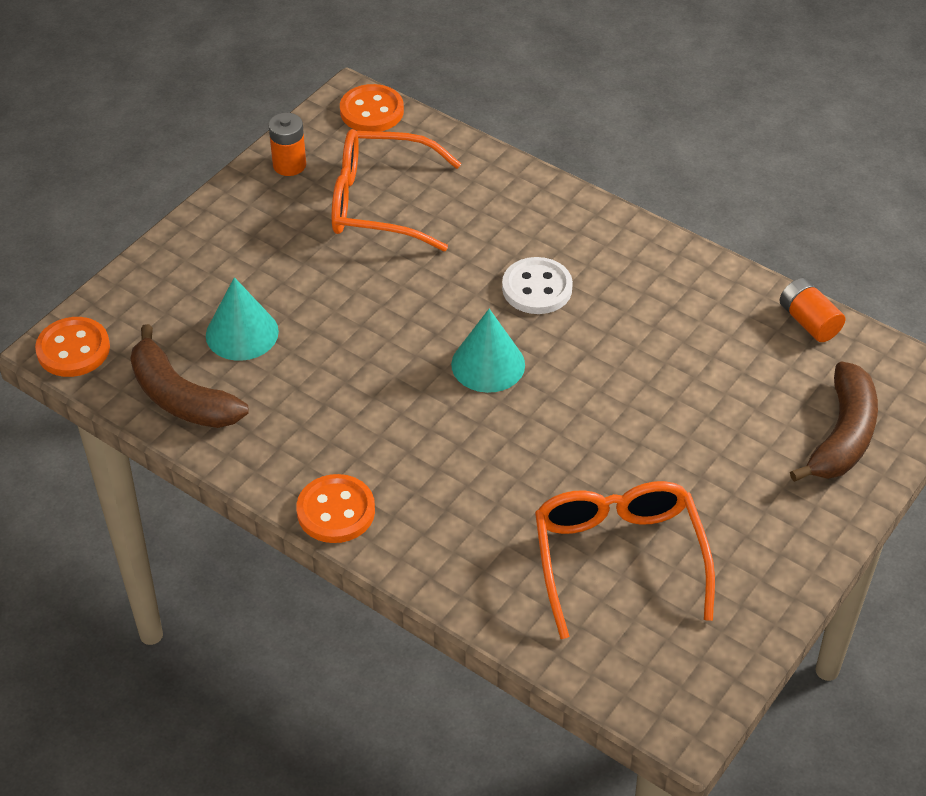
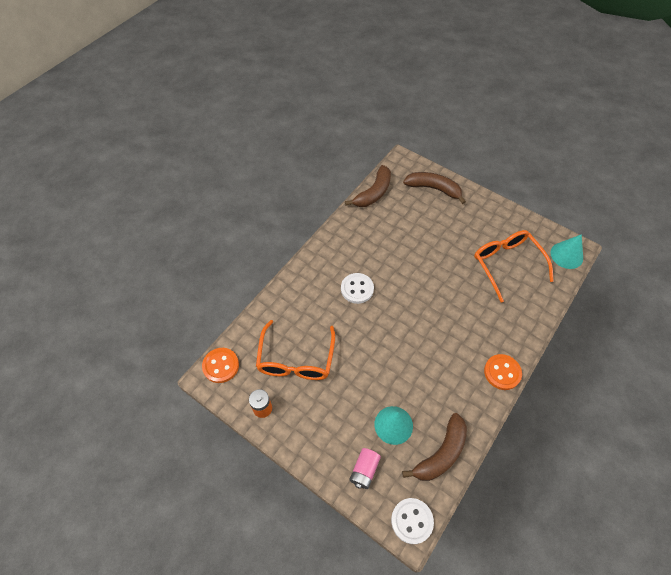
camera: 90 degrees left, 10 degrees up
(73, 349) = (412, 521): orange button -> white button
(166, 292) = (364, 470): none -> pink battery
(488, 364) = (406, 309): turquoise cone -> turquoise cone (566, 255)
(618, 558) = (506, 264): orange glasses -> orange glasses turned 75 degrees clockwise
(809, 321) = (373, 193): orange battery -> brown banana

